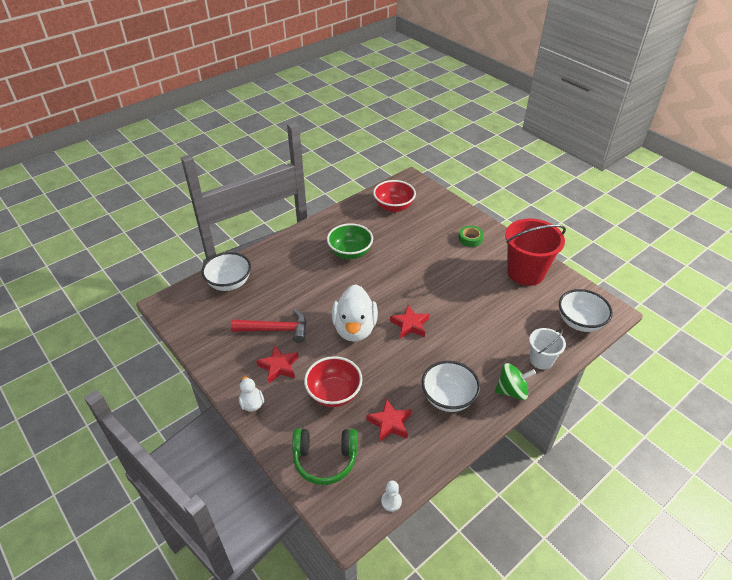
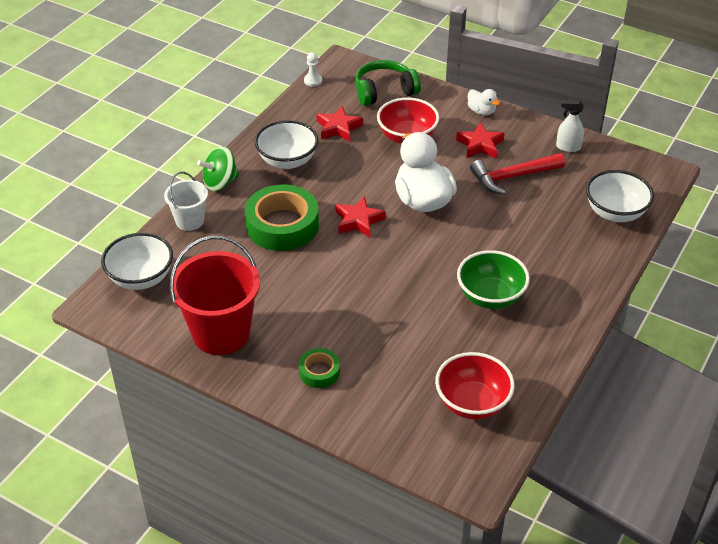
camera: 160 degrees right, 0 degrees up
(213, 344) = (568, 147): none -> white spray bottle
(468, 336) = (282, 225): none -> green tape

